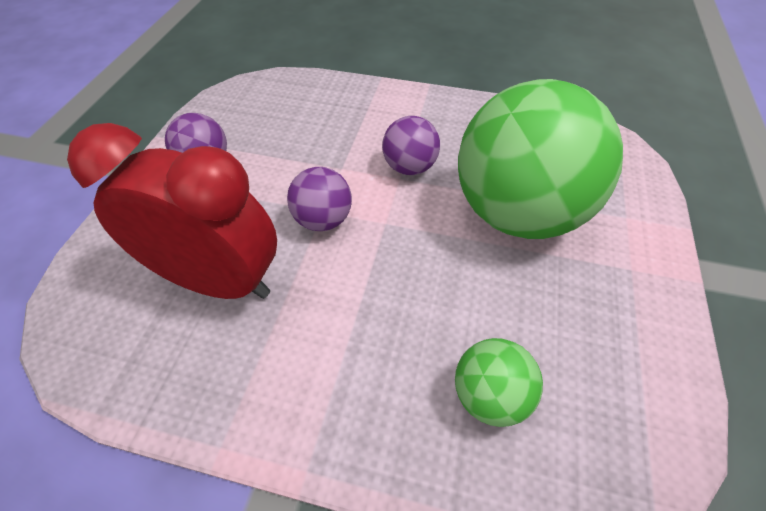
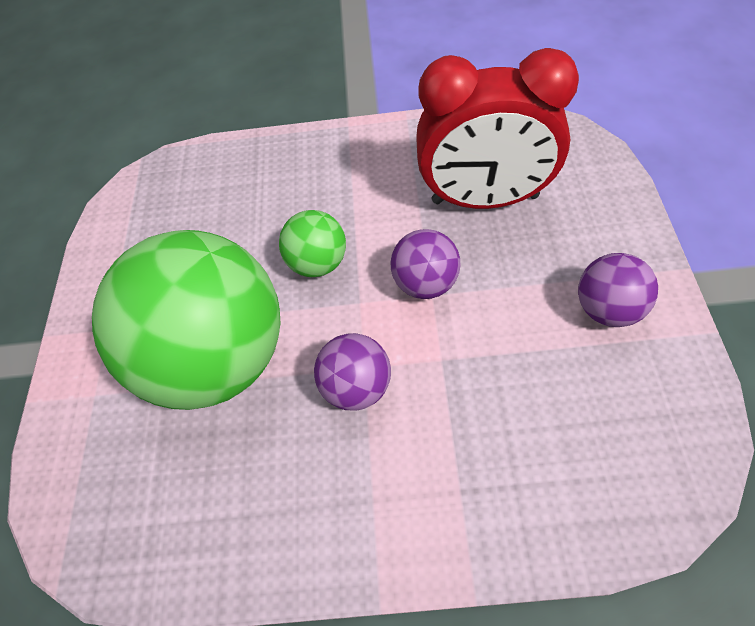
camera: 170 degrees right, 5 degrees up
(489, 395) = (239, 192): green ball -> green ball (318, 263)

